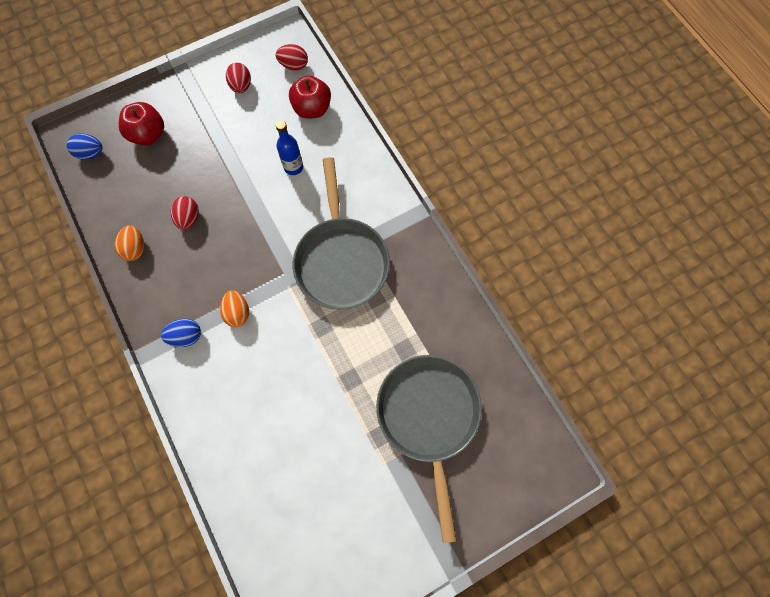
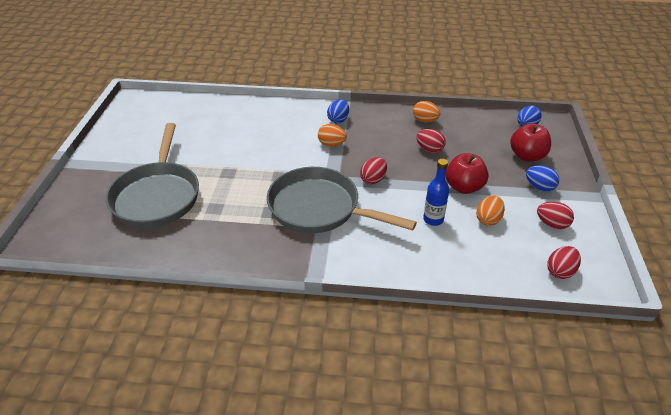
camera: 125 degrees right, 30 degrees down
(194, 110) = (539, 187): none -> blue egg
(265, 129) = (488, 219): none -> orange egg
(270, 241) = (373, 179): none -> red egg
(312, 109) = (492, 260): red apple -> red apple (464, 187)
(429, 417) = (157, 196): grey pan -> grey pan turned 60 degrees clockwise

